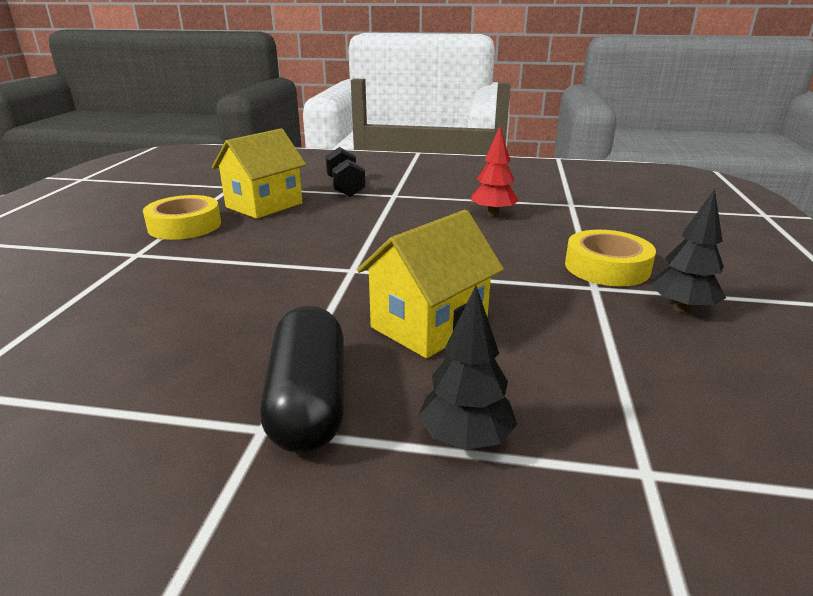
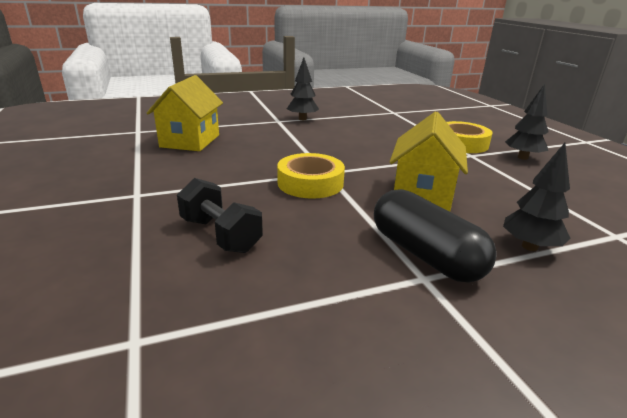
camera: 30 degrees left, 0 degrees up
(184, 226) = (145, 166): yellow tape -> yellow tape (310, 183)
(345, 187) = (235, 120): black dumbbell -> black dumbbell (220, 235)
(427, 197) = (302, 119): none -> black tree
(493, 214) = (359, 124): red tree -> none

